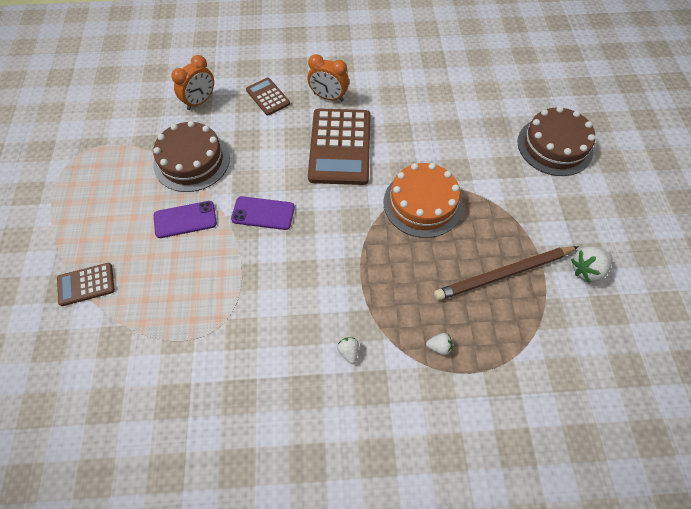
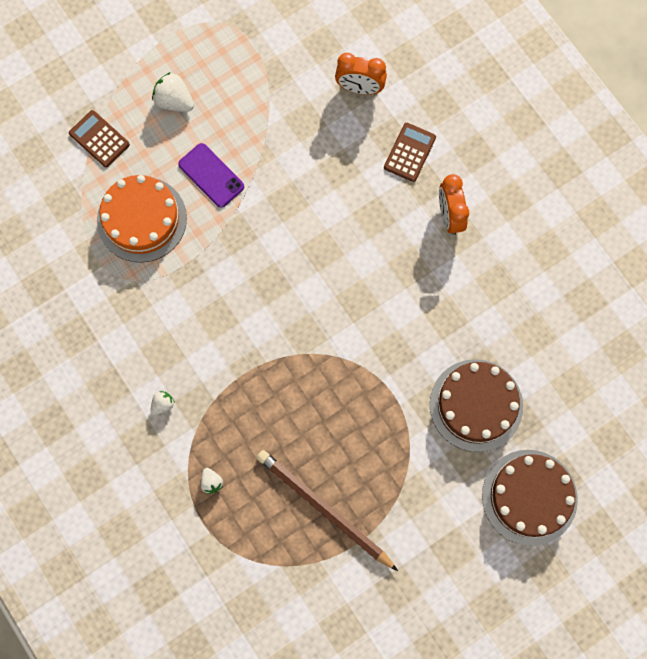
camera: 60 degrees right, 15 degrees up
(192, 161) = (280, 134): brown cake -> brown cake (476, 405)
(263, 213) = (260, 242): purple phone -> none
(340, 147) = (387, 268): brown calculator -> none
(422, 203) = (363, 390): orange cake -> orange cake (142, 219)
(587, 270) = (377, 590): white strawberry -> white strawberry (174, 101)

